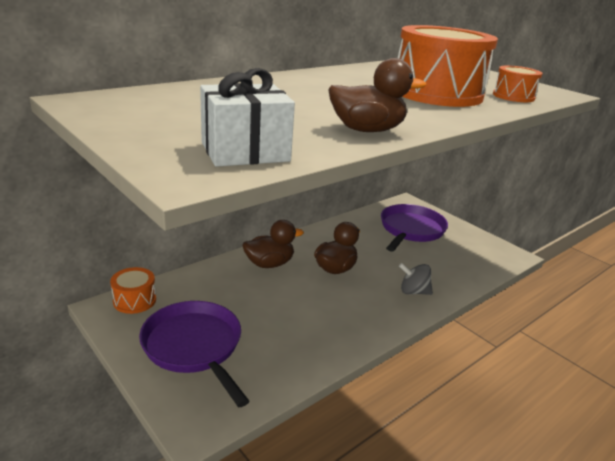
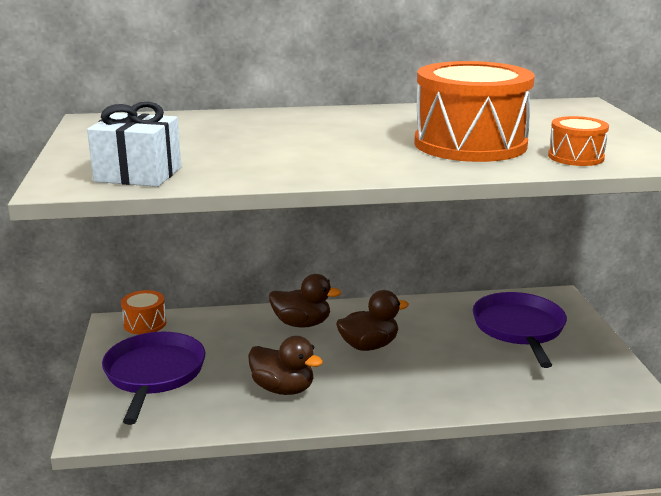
camera: 35 degrees right, 5 degrees down
(367, 130) = (288, 171): brown duck -> brown duck (283, 389)
(411, 230) = (519, 328): purple pan -> purple pan turned 60 degrees counterclockwise
(413, 291) = (433, 392): grey spinning top -> none

